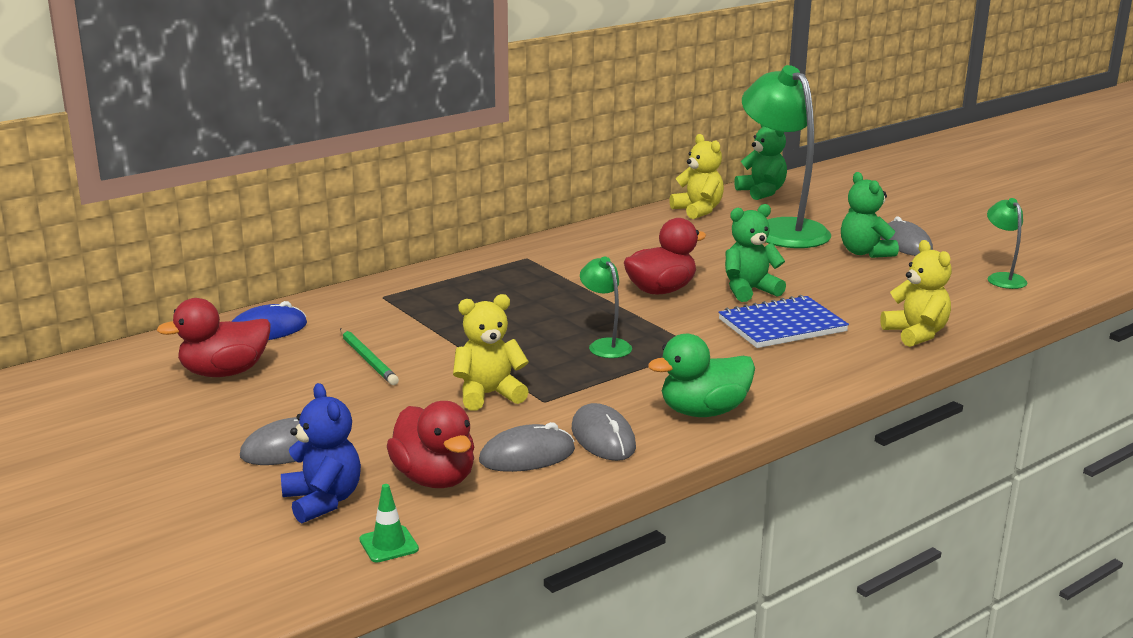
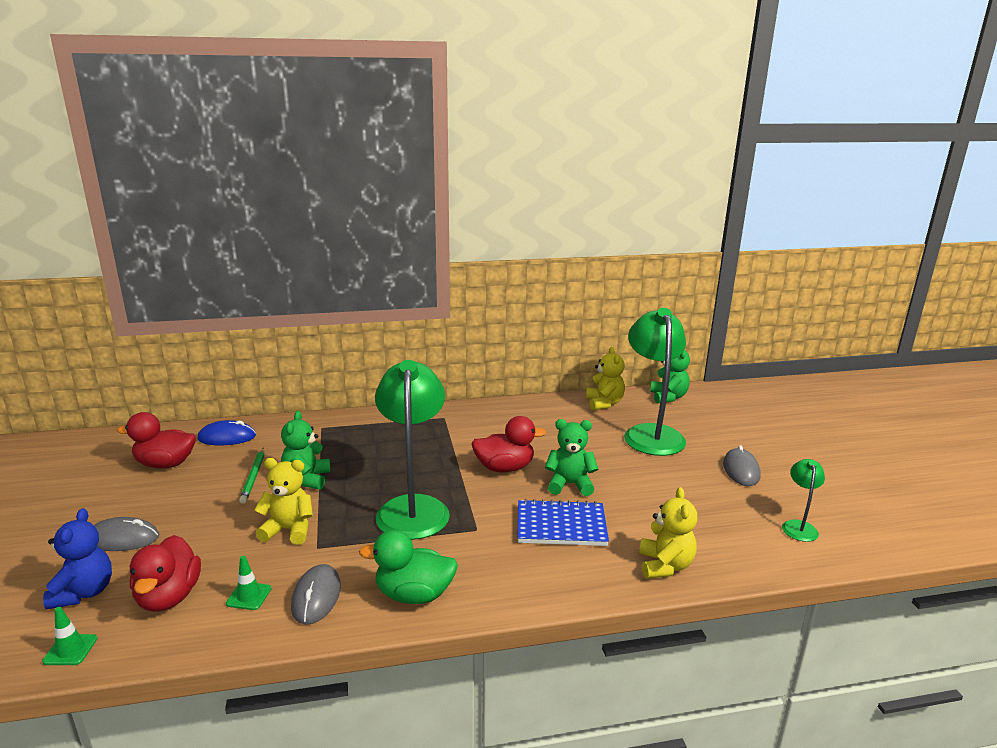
camera: 25 degrees right, 0 degrees up
(527, 455) = (249, 596): grey mouse -> green traffic cone
(605, 345) = (413, 507): green lamp -> green lamp, size x2.16
(865, 252) = (698, 470): green teddy bear -> green teddy bear (307, 479)

